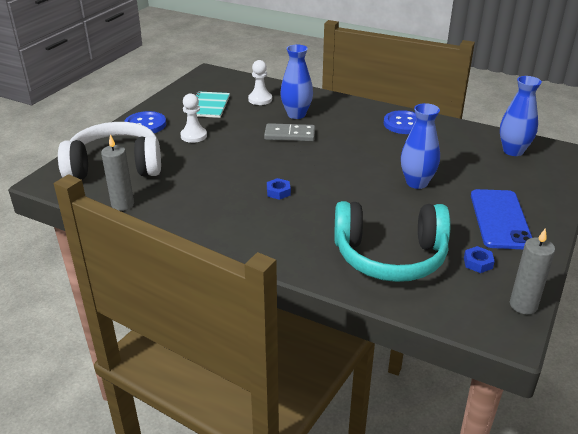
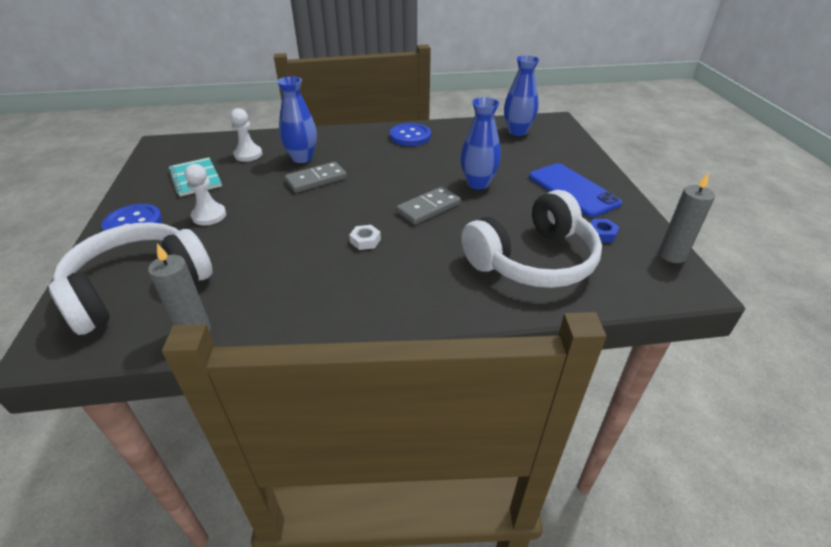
camera: 35 degrees left, 5 degrees up
(278, 192) = (365, 241): blue nut -> white nut
(352, 186) = (428, 208): none -> grey domino
(390, 256) = (533, 260): turquoise headphones -> white headphones

